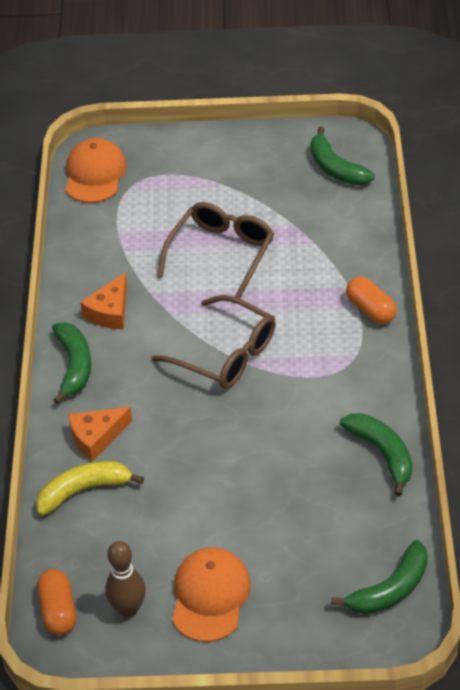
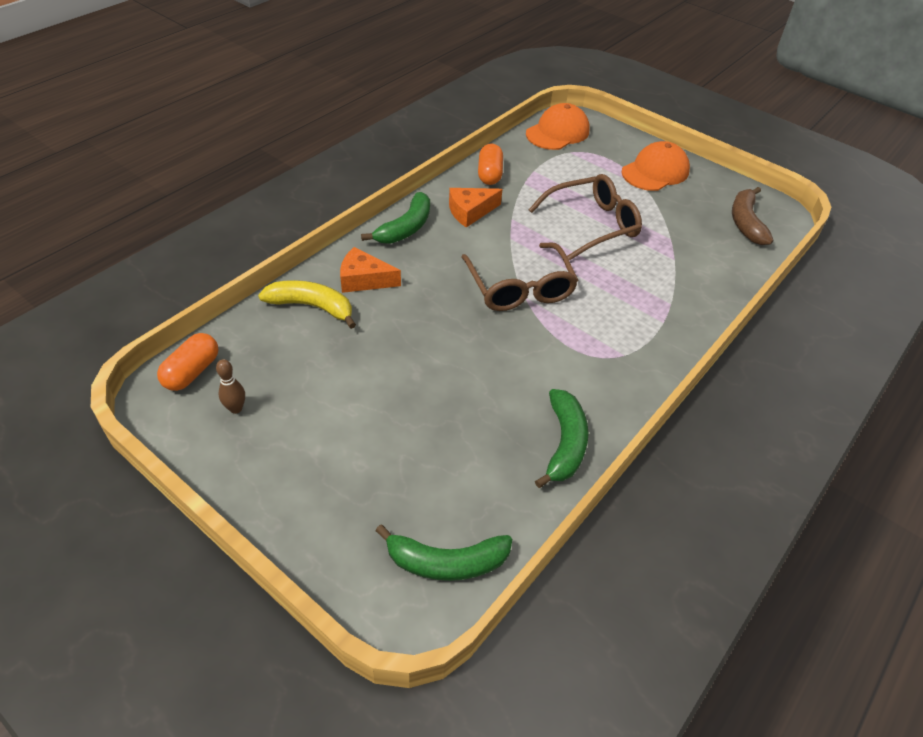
camera: 35 degrees right, 0 degrees up
(128, 609) = (236, 408): brown bowling pin -> brown bowling pin, size x0.62
(210, 596) = (301, 447): orange cap -> orange cap (655, 171)
(336, 168) = (746, 222): green banana -> brown banana
(370, 310) = (672, 331): orange capsule -> orange capsule (489, 174)

